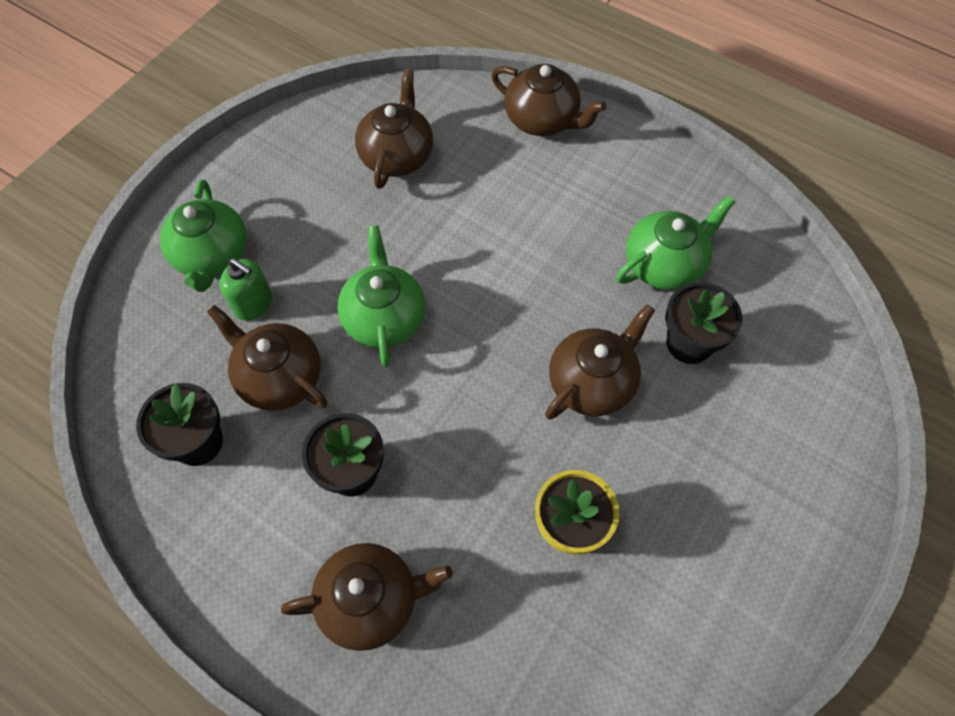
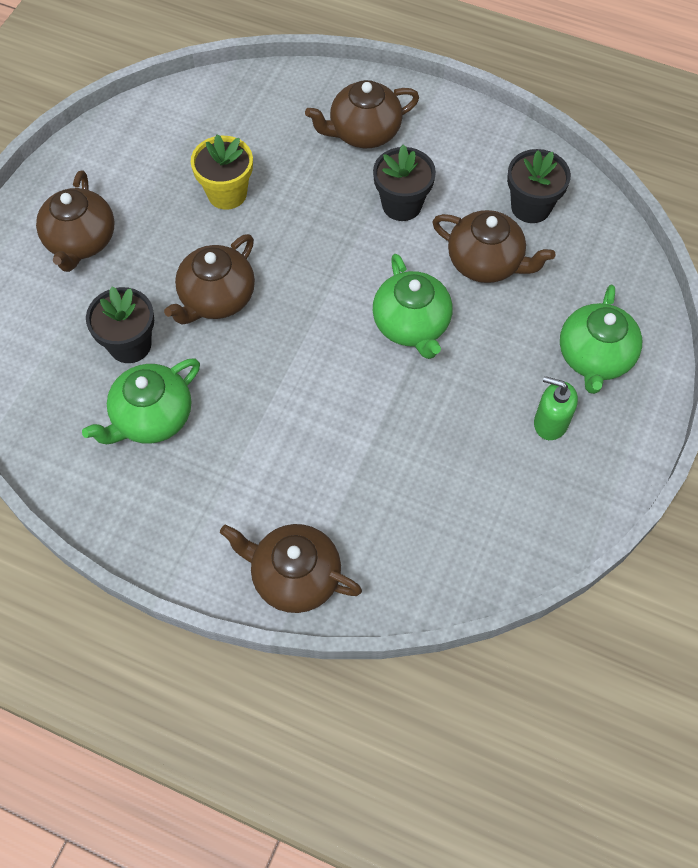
camera: 170 degrees right, 0 degrees up
(212, 256) = (594, 357): green teapot -> green teapot turned 150 degrees counterclockwise
(253, 304) = (535, 319): green soap dispenser -> green soap dispenser (550, 422)
(397, 155) = (449, 500): brown teapot -> brown teapot (81, 241)

